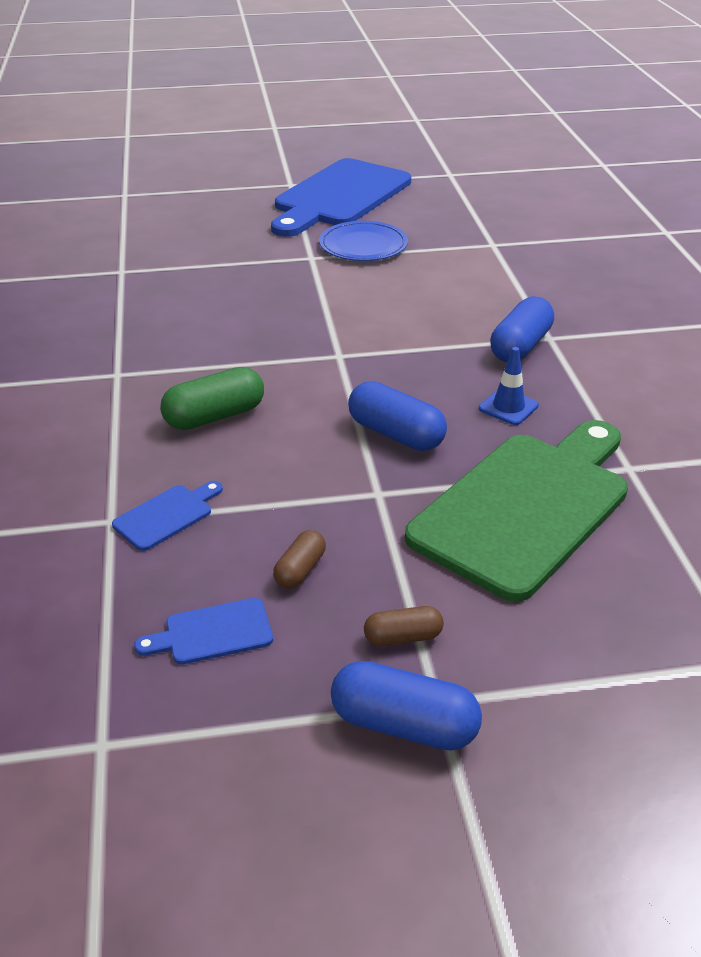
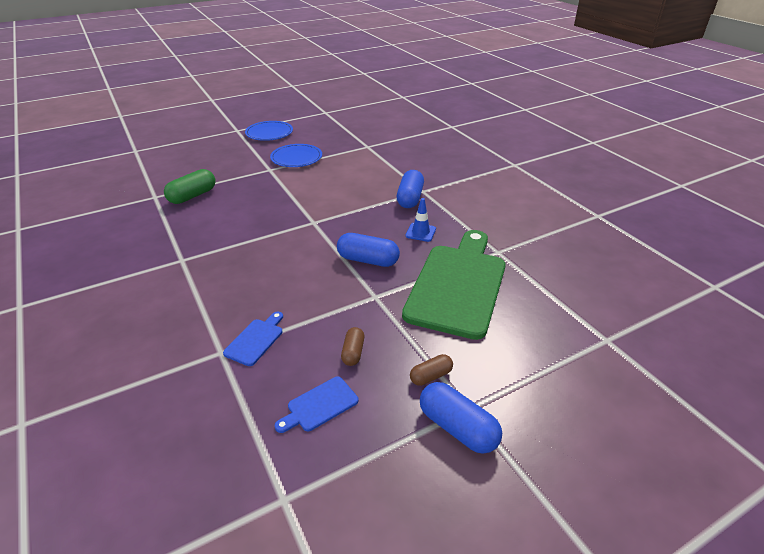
camera: 20 degrees left, 0 degrees up
(215, 416) = (256, 272): green capsule -> green capsule (192, 196)
(339, 196) = (269, 133): blue cutting board -> blue plate
(404, 725) = (457, 428): blue capsule -> blue capsule turned 45 degrees clockwise

